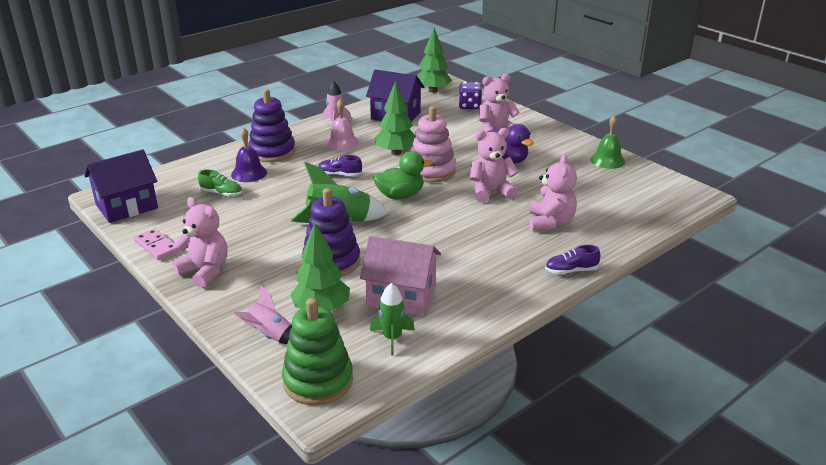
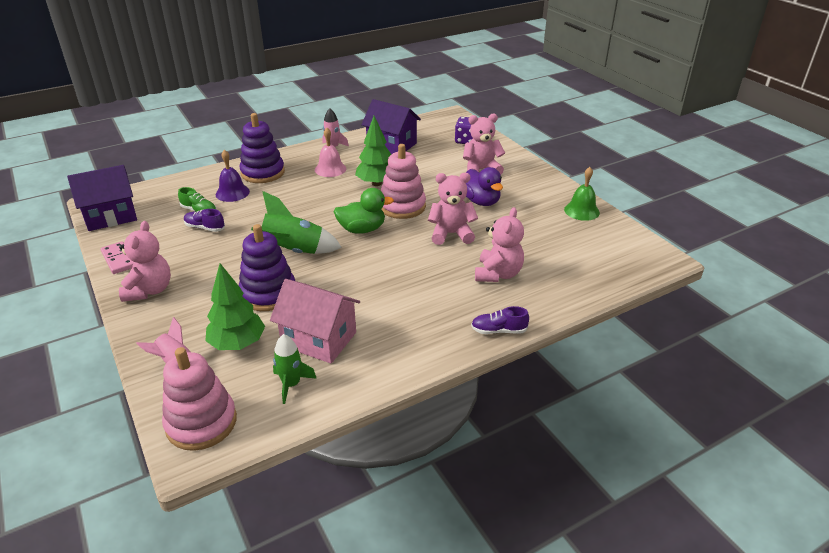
camera: 10 degrees right, 5 degrees up
(205, 271) = (149, 290): pink teddy bear -> pink teddy bear turned 45 degrees clockwise
(318, 381) = (201, 423): green stacking toy -> pink stacking toy
(339, 175) = (314, 202): purple shoe -> purple shoe (205, 228)
(432, 91) = (437, 122): green tree -> none

